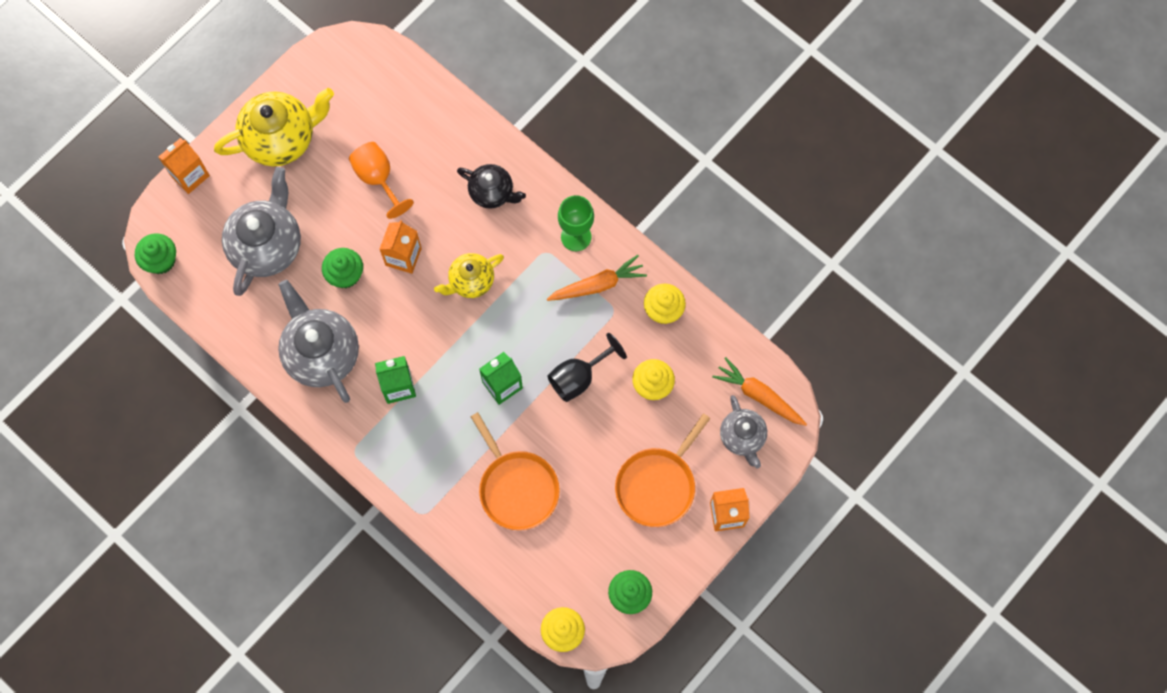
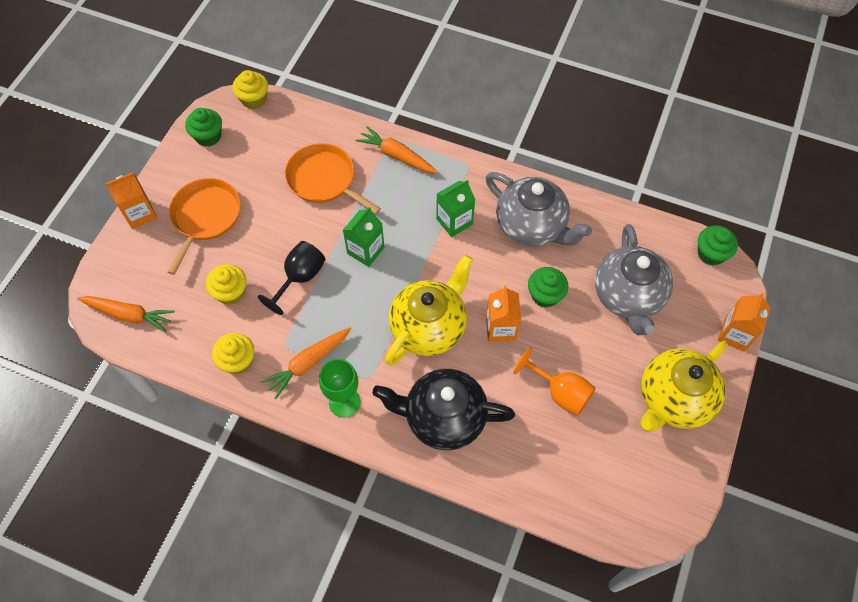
camera: 160 degrees right, 10 degrees down
(426, 491) = (397, 156): none -> orange carrot
(470, 281) = (429, 327): yellow teapot -> yellow teapot, size x1.70
(492, 192) = (443, 417): black teapot -> black teapot, size x1.70
(742, 437) = (138, 276): grey teapot -> none

